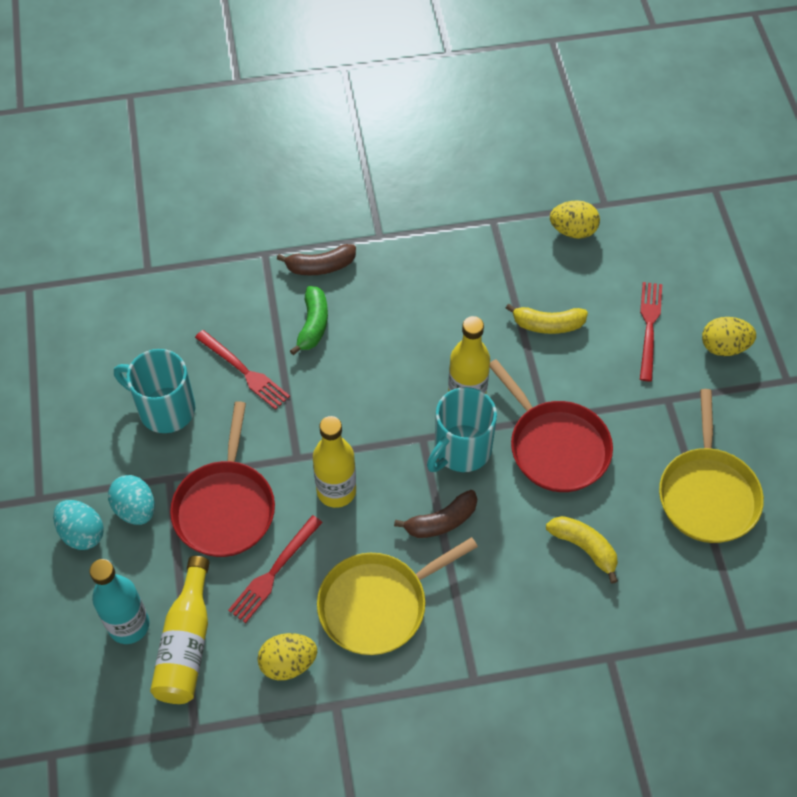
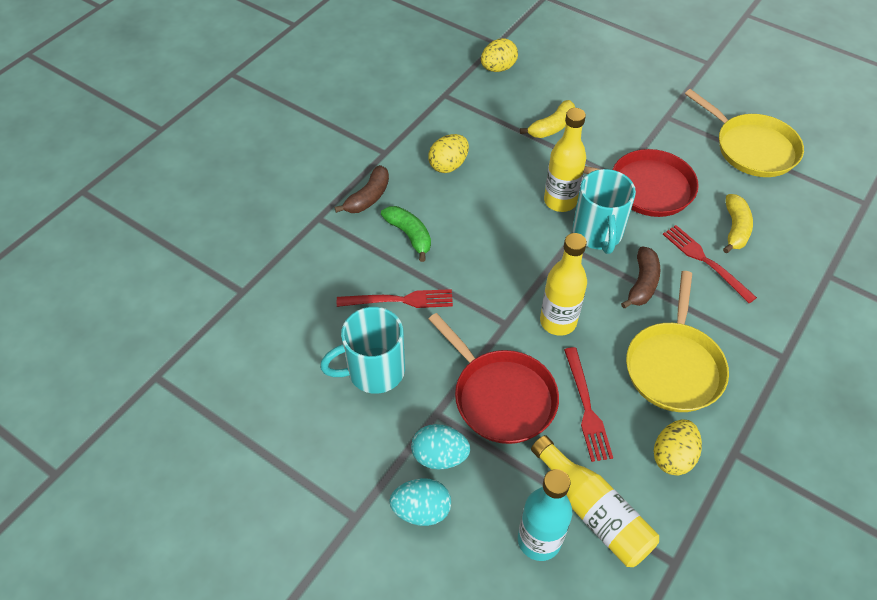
camera: 45 degrees left, 5 degrees down
(584, 548) = (735, 229): yellow banana -> yellow banana turned 105 degrees clockwise
(649, 327) = (607, 88): red fork -> red fork (706, 261)
(724, 347) = (657, 69): yellow egg -> yellow egg (448, 165)

